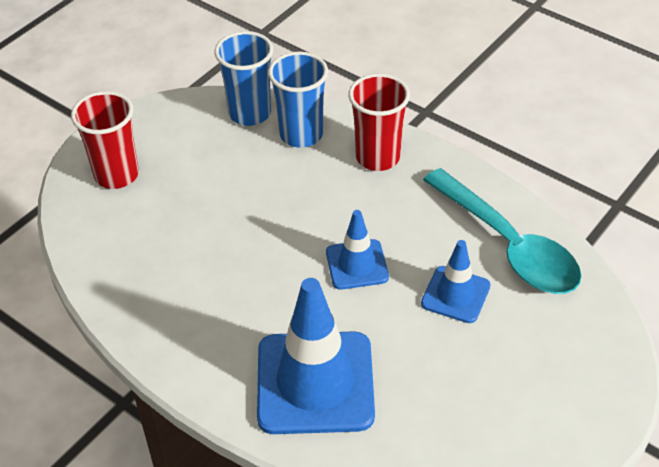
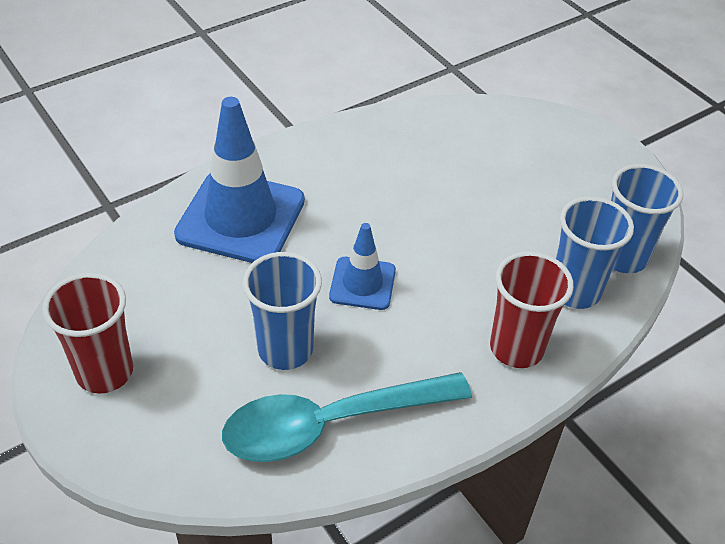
camera: 105 degrees right, 0 degrees up
(116, 175) = (551, 145): red cup -> red cup (105, 372)
(455, 295) = (285, 349): blue traffic cone -> blue cup

